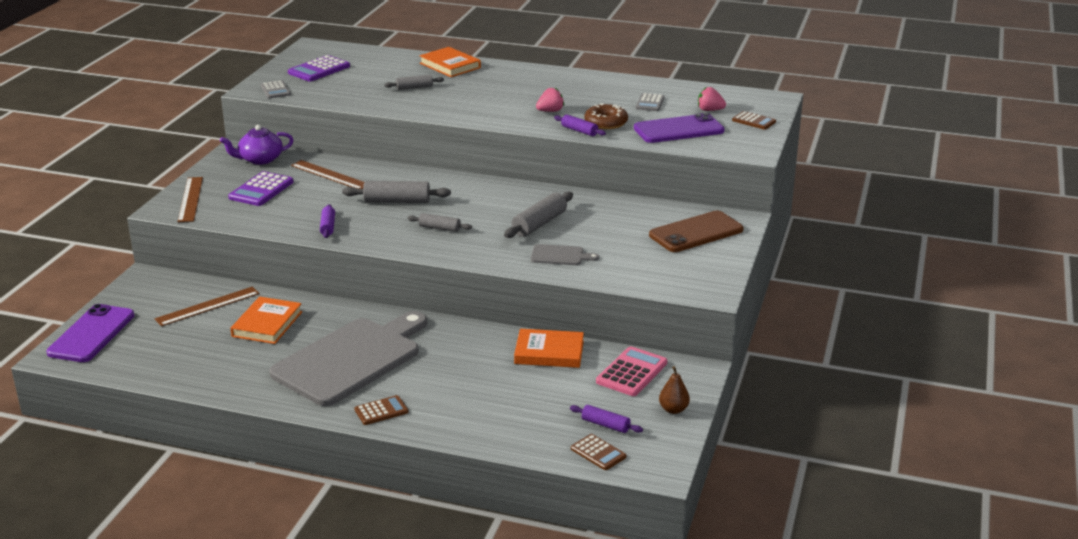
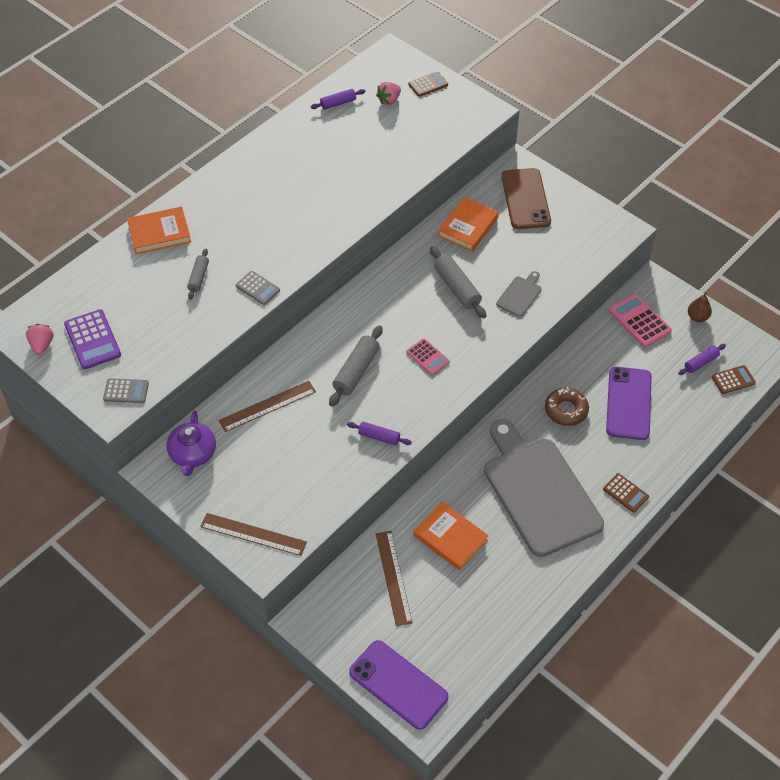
camera: 65 degrees left, 25 degrees up
(261, 190) = (268, 470): purple calculator -> none
(381, 411) = (625, 493): brown calculator -> brown calculator turned 135 degrees clockwise
(439, 228) = (427, 357): grey rolling pin -> pink calculator
(549, 352) = (589, 359): orange book -> orange book (468, 227)
(550, 111) = (324, 200): pink strawberry -> pink strawberry (42, 345)
(579, 131) = (380, 197): purple rolling pin -> purple rolling pin (338, 103)
(606, 122) = (373, 173): brown donut -> brown donut (566, 410)
(650, 103) = (349, 130): grey calculator -> grey calculator (258, 288)
(678, 130) = (417, 135): purple phone -> purple phone (628, 403)

